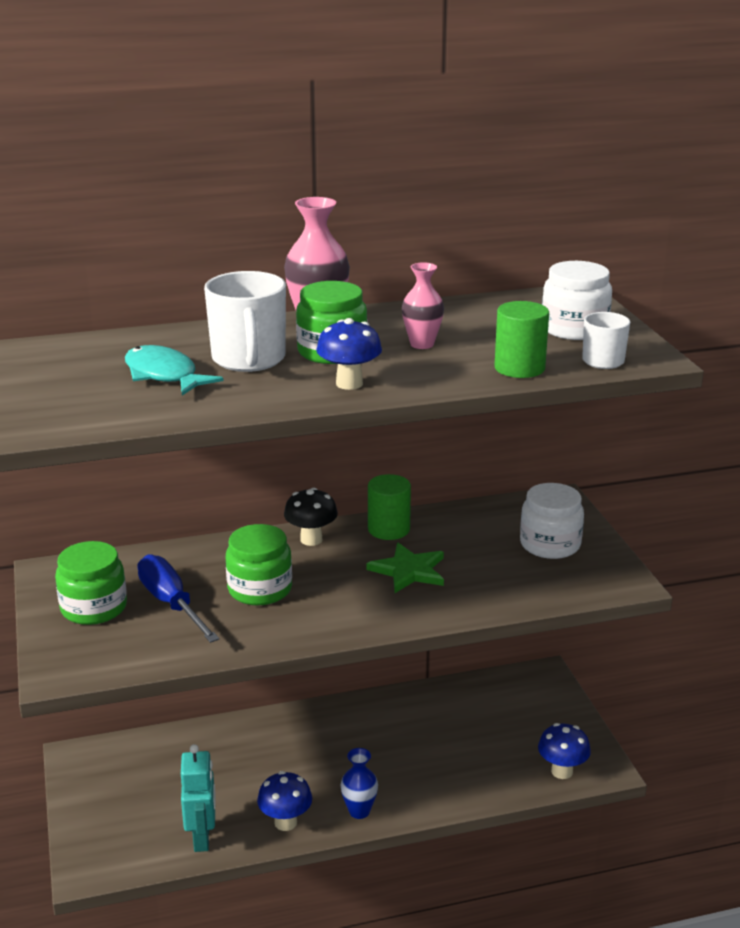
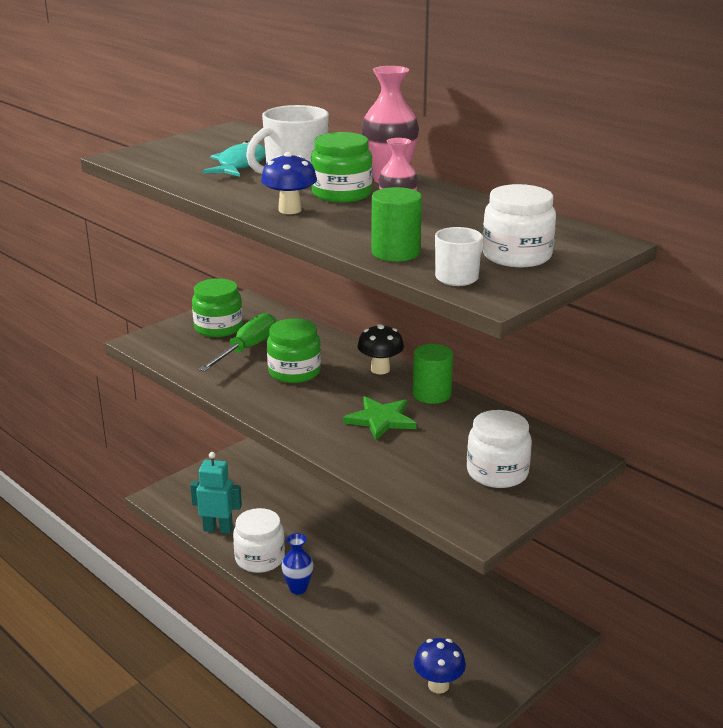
camera: 60 degrees right, 0 degrees up
(171, 604) = (246, 349): blue screwdriver -> green screwdriver
(202, 838) = (218, 529): turquoise robot -> turquoise robot turned 135 degrees counterclockwise
(285, 822) = (260, 558): blue mushroom -> white jar

